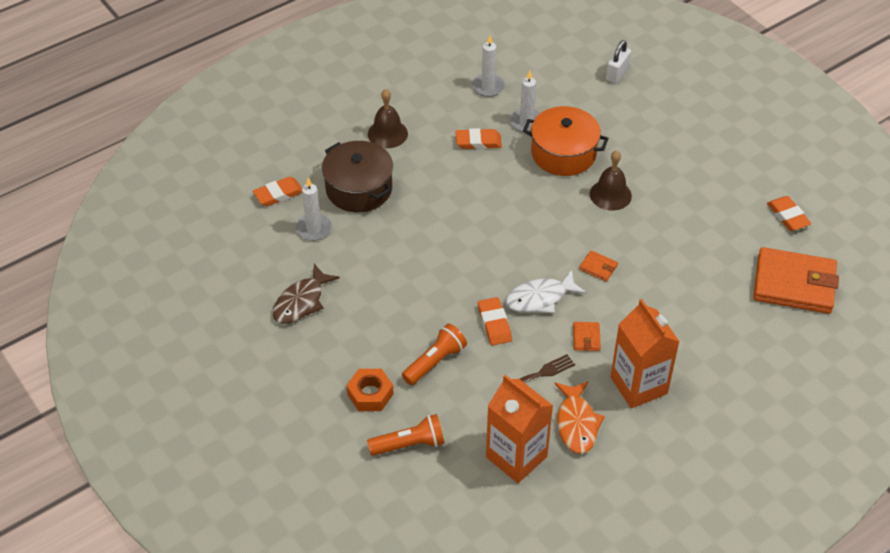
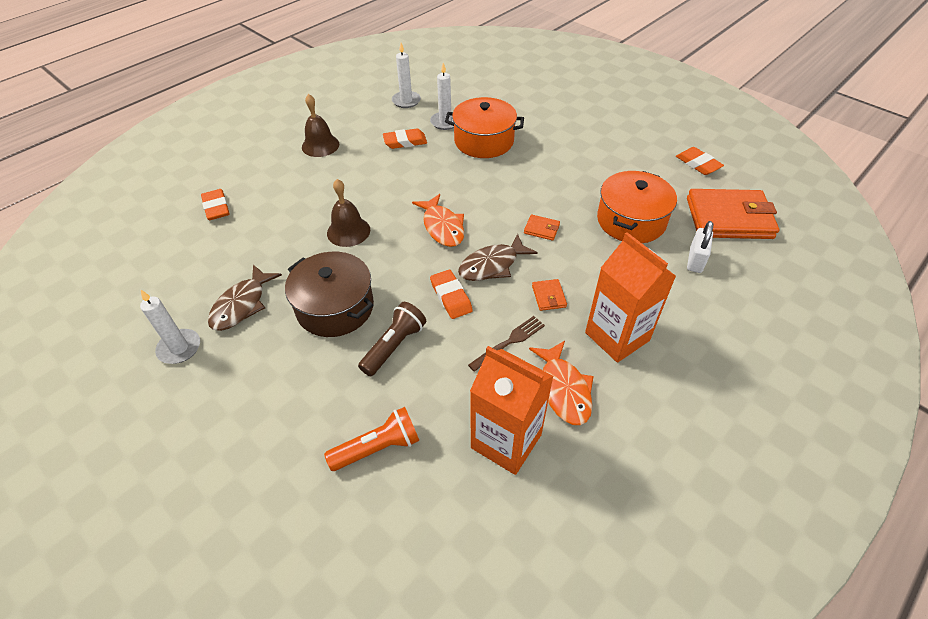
camera: 10 degrees left, 0 degrees up
(278, 194) = (216, 207): orange eraser -> orange eraser turned 75 degrees counterclockwise
(313, 229) = (253, 233): white candle -> white candle (179, 348)
(359, 189) = (296, 193): brown pot -> brown pot (335, 307)
(370, 394) = (325, 394): orange nut -> none
(435, 362) = (394, 346): orange flashlight -> brown flashlight
(499, 250) = (442, 227): none -> orange fish
(540, 298) = (492, 265): white fish -> brown fish
(610, 195) = (535, 167): brown bell -> brown bell (348, 231)
(617, 74) = (514, 80): white padlock -> white padlock (695, 260)
(692, 272) = (631, 221): none -> orange pot

